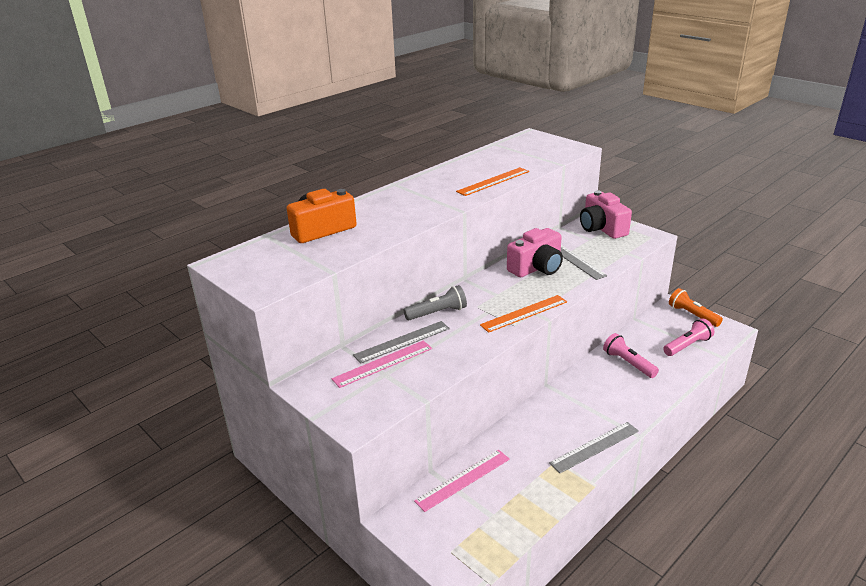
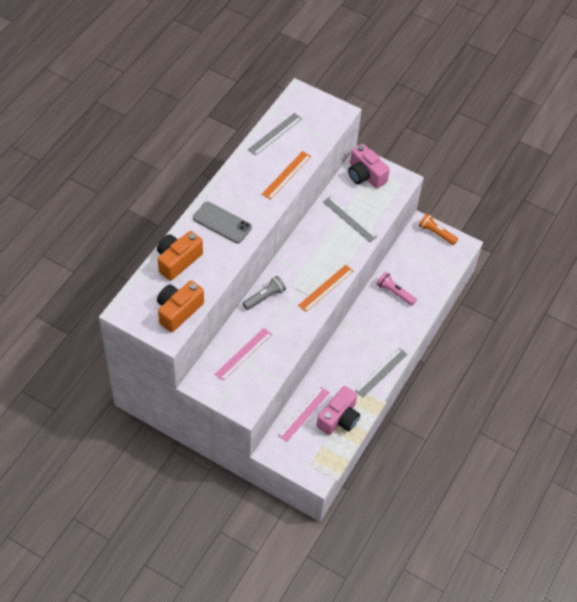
camera: 20 degrees left, 25 degrees up
(292, 269) = (178, 311): none -> orange camera
(395, 207) = (222, 223): none -> grey phone
(402, 342) = (249, 331): grey ruler -> grey ruler (275, 134)
(537, 268) = (324, 234): pink camera -> pink camera (339, 418)
(687, 345) = (434, 267): pink flashlight -> none

